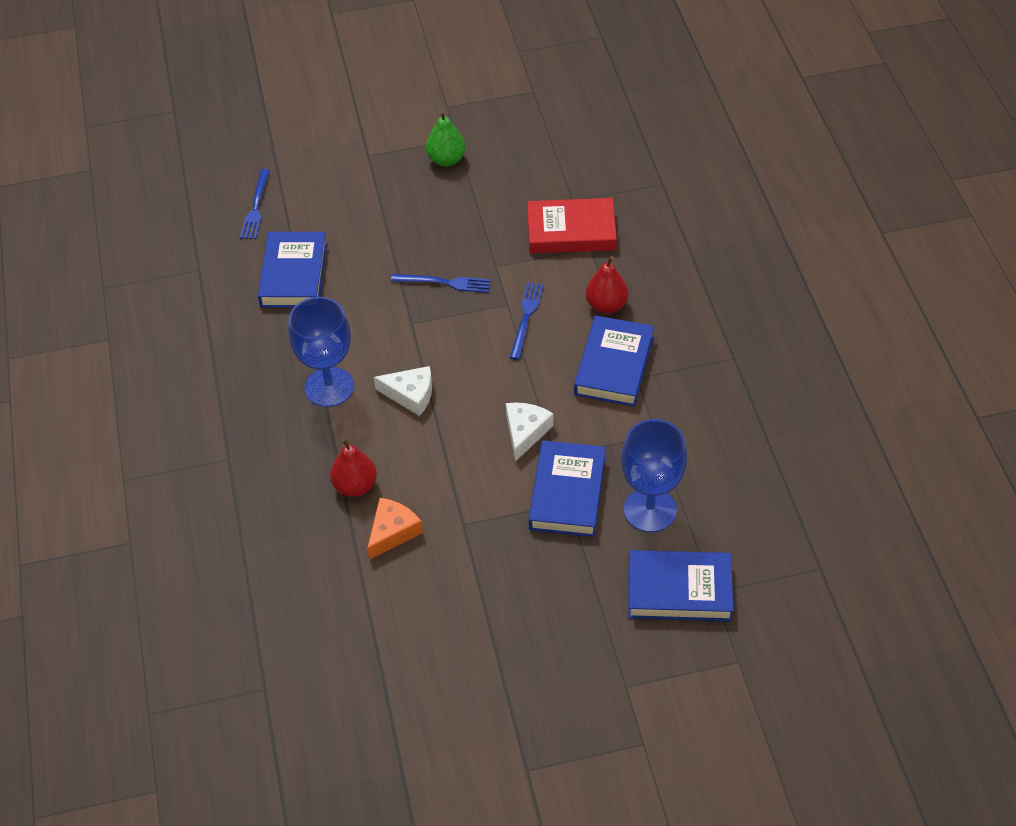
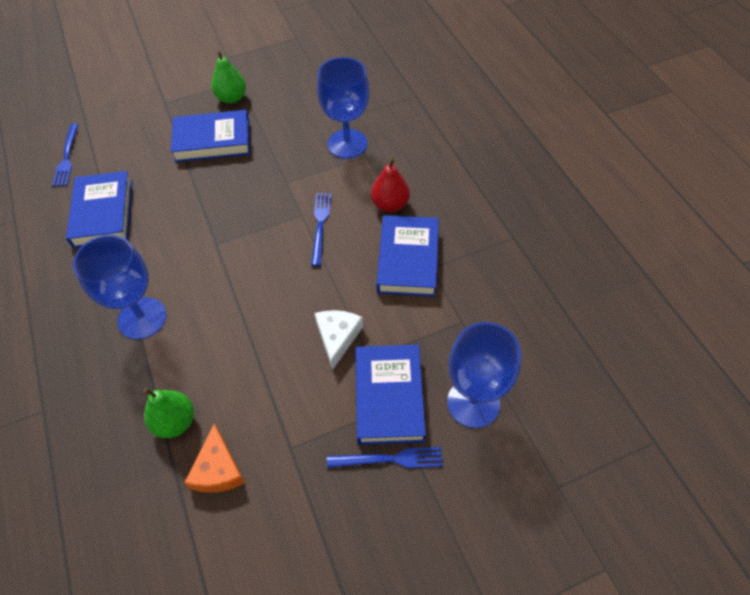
camera: 10 degrees left, 5 degrees up
(355, 486) = (175, 422): red pear -> green pear
(392, 532) = (218, 469): orange cheese -> orange cheese turned 150 degrees clockwise
(410, 395) = (222, 315): white cheese -> none
(444, 283) = (242, 203): blue fork -> blue fork (389, 459)
(571, 231) = (347, 144): red book -> blue goblet
(679, 590) = (523, 491): blue book -> blue book (212, 140)

